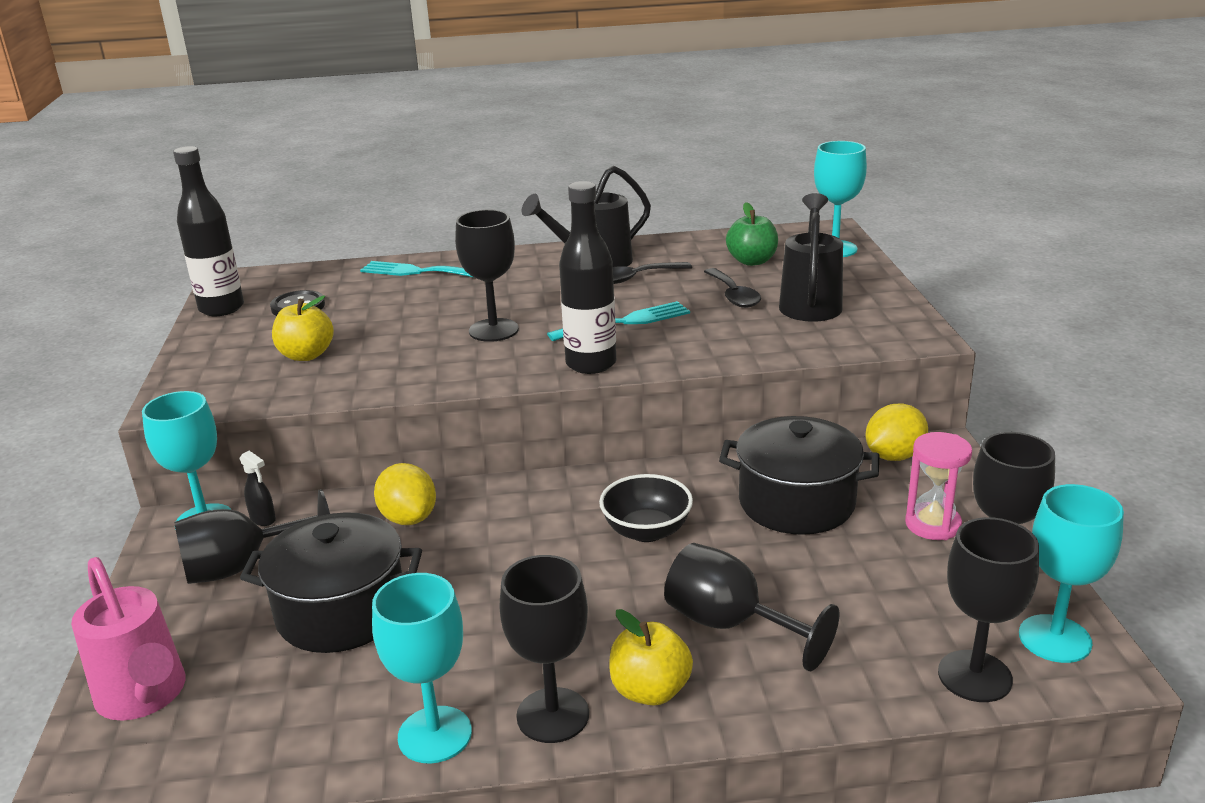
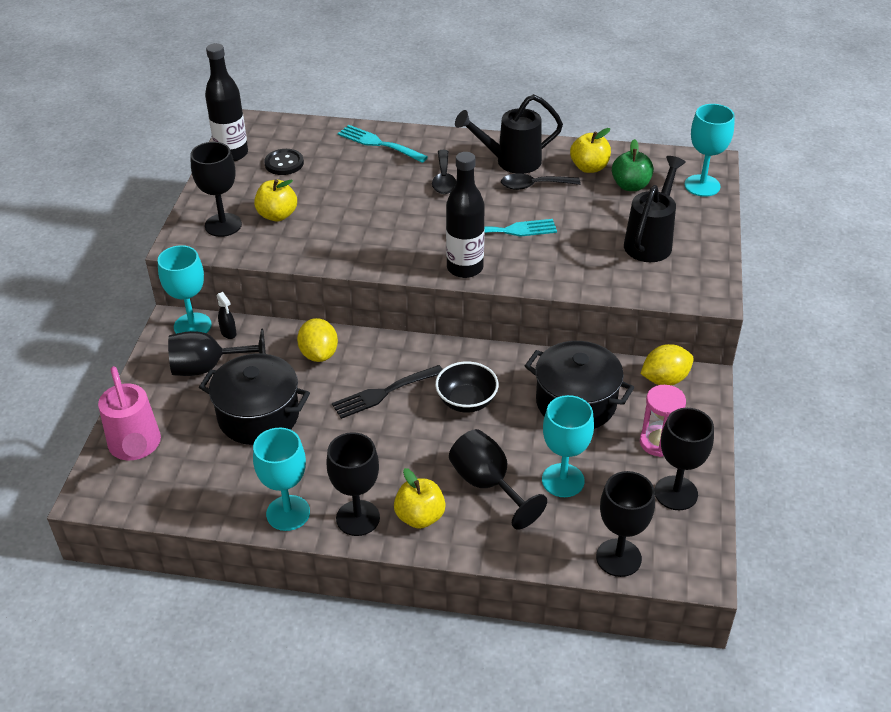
camera: 15 degrees right, 15 degrees up
(493, 330) = (411, 219): black goblet -> black goblet (223, 225)
(523, 545) = (383, 393): none -> black fork
(692, 254) = (589, 167): none -> yellow apple
(733, 296) = (597, 221): black spoon -> black spoon (444, 179)
(1054, 639) = (685, 546): turquoise goblet -> turquoise goblet (563, 480)

